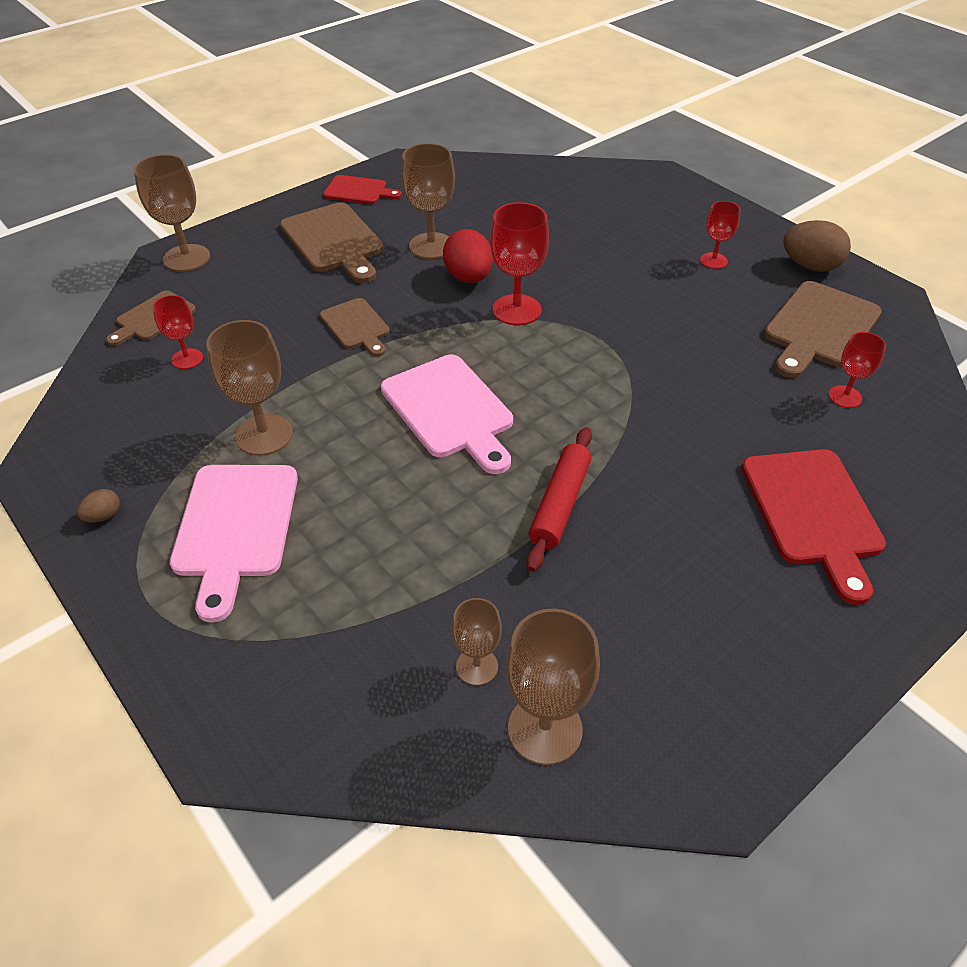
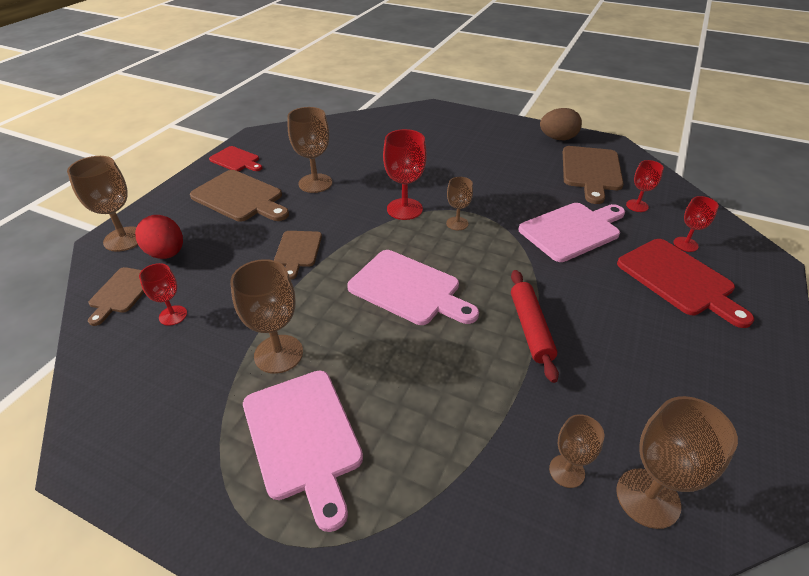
camera: 25 degrees left, 5 degrees down
(104, 516) = (176, 475): brown egg -> none
(356, 326) = (298, 251): brown cutting board -> brown cutting board turned 60 degrees clockwise
(359, 191) = (236, 160): red cutting board -> red cutting board turned 45 degrees clockwise
(468, 278) = (356, 197): red egg -> red egg (166, 253)
(569, 348) = (457, 223): none -> brown goblet
(713, 261) = (502, 148): red goblet -> red goblet (685, 244)
(718, 402) = (572, 230): none -> pink cutting board

